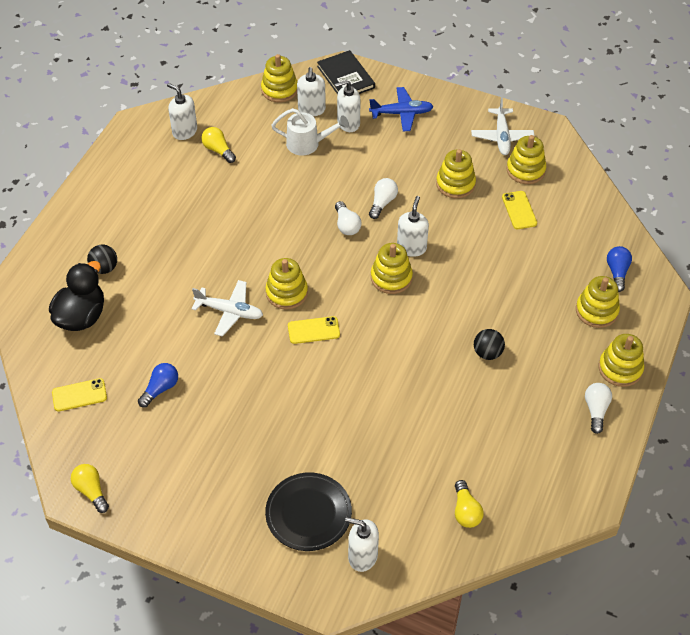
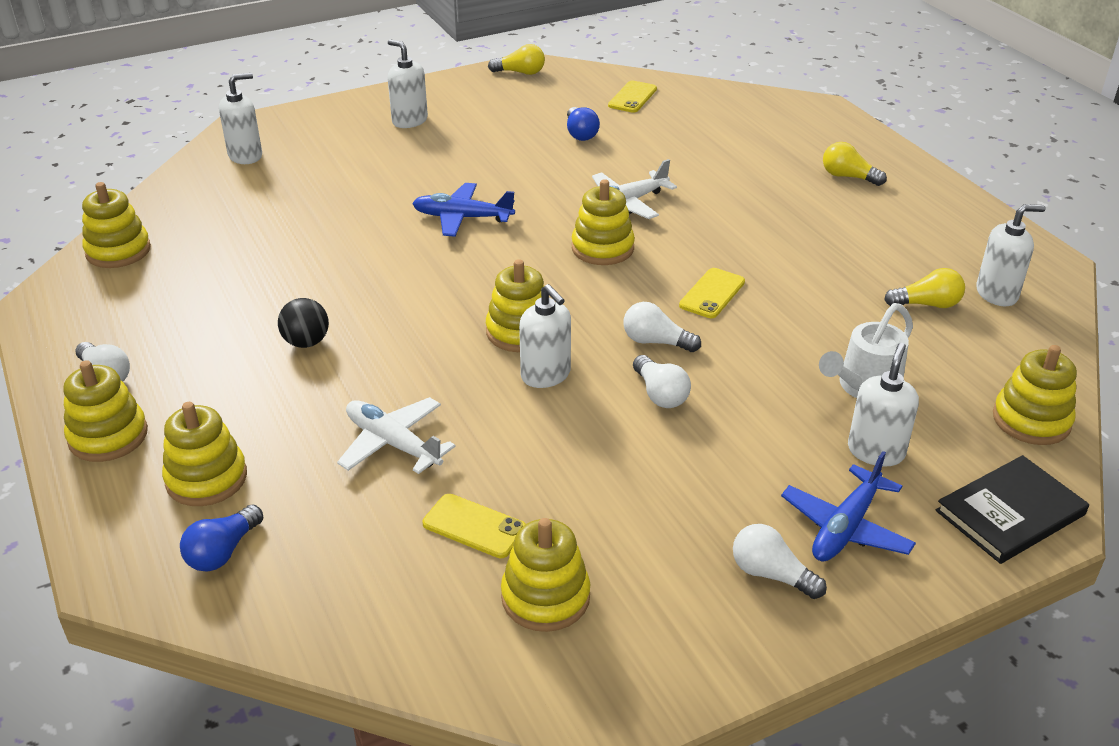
camera: 130 degrees right, 15 degrees down
(81, 316) = (733, 127): black duck -> none
(104, 268) = (789, 159): black ball -> none
(308, 513) = (329, 149): black plate -> none
(311, 109) = (947, 429): white soap dispenser -> white soap dispenser (409, 121)
(313, 330) = (524, 241): yellow phone -> yellow phone (712, 294)
(318, 375) = (462, 218): none -> blue plane
(345, 77) = (1010, 512): black book -> black book turned 45 degrees counterclockwise
(447, 121) = (771, 574): none -> white light bulb
(455, 184) = (612, 490): yellow stacking toy -> yellow stacking toy (118, 251)
(465, 511) = (179, 225): yellow light bulb -> yellow light bulb (848, 177)
(501, 137) = (658, 623): white plane -> white plane (393, 443)
(617, 272) = (223, 552): blue light bulb -> blue light bulb turned 75 degrees clockwise

